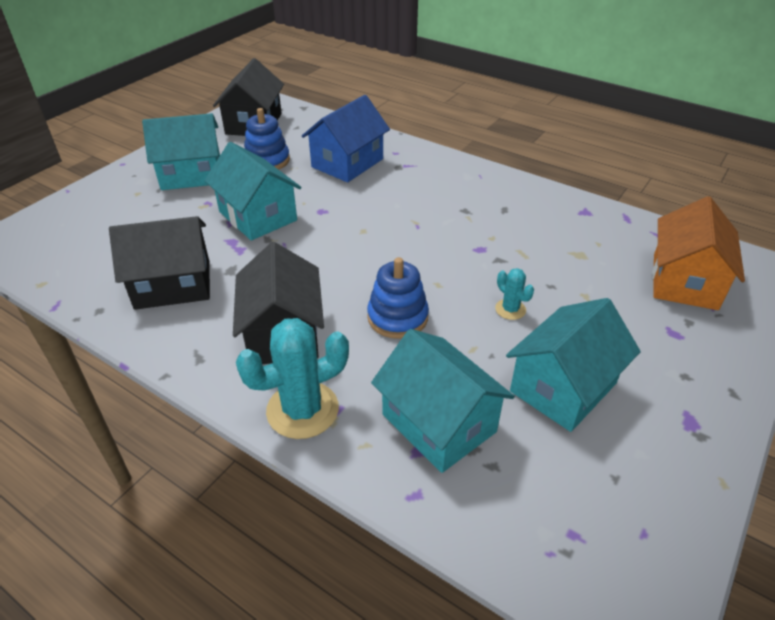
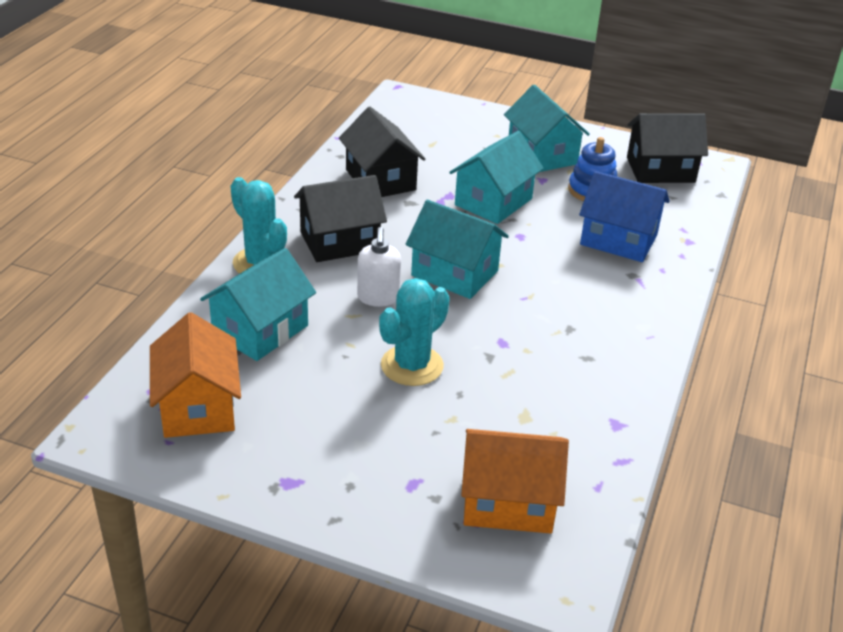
camera: 75 degrees right, 5 degrees down
(397, 317) = (378, 298): blue stacking toy -> white soap dispenser
(510, 309) = (412, 366): turquoise cactus -> turquoise cactus, size x2.02
(563, 387) = (315, 400): turquoise house -> turquoise house (454, 273)
(579, 497) = (198, 406): none -> orange house

